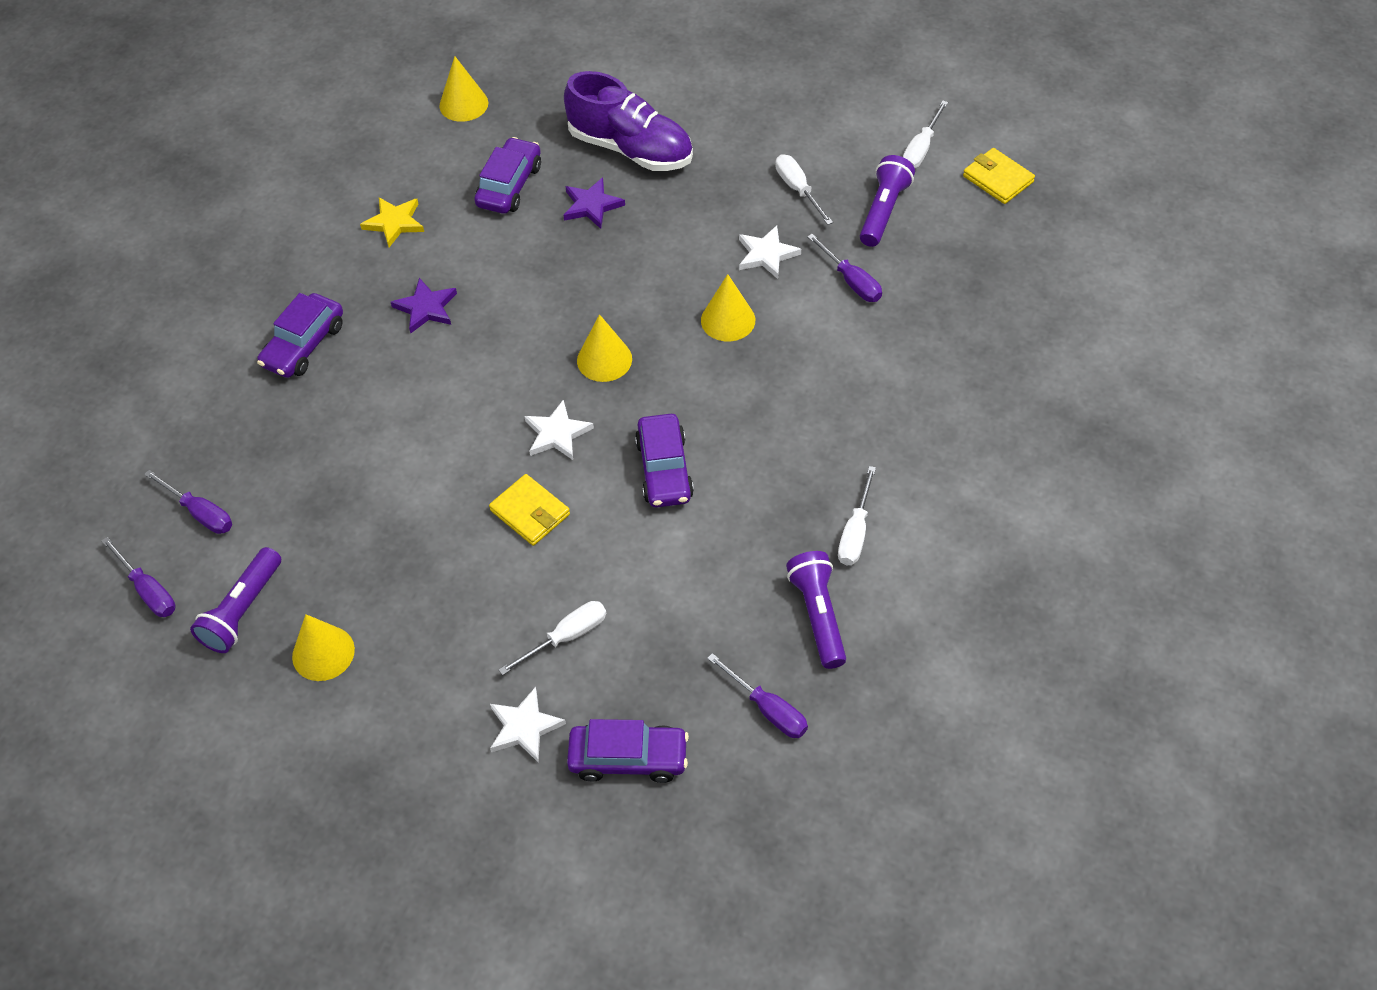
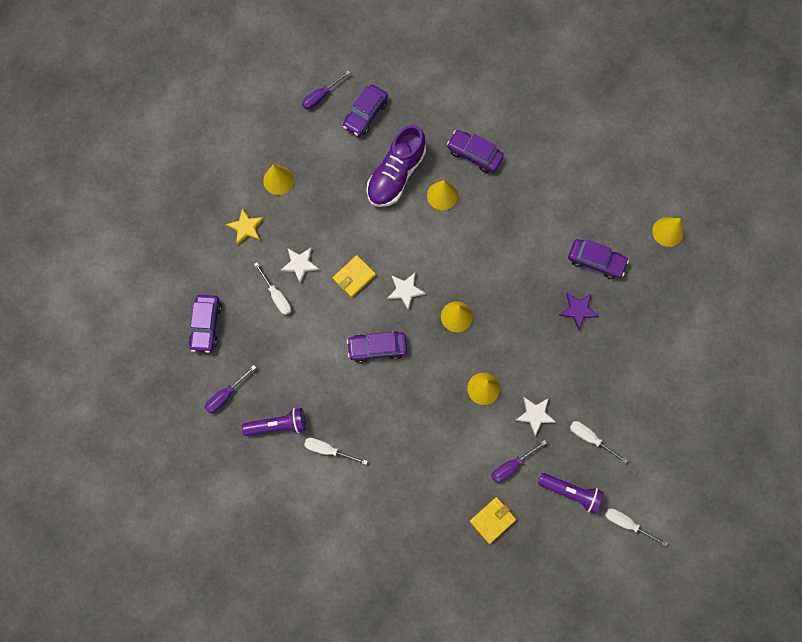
camera: 90 degrees right, 20 degrees up
(200, 513) = (365, 114): purple screwdriver -> purple car
(242, 610) = (306, 141): purple flashlight -> none
(379, 388) = (442, 195): none -> yellow cone
(394, 223) = (566, 196): yellow star -> yellow star (246, 228)
(426, 308) = (499, 217): purple star -> none
(524, 727) = (228, 276): white star -> white star (300, 264)
(631, 149) = (627, 334): purple shoe -> purple shoe (396, 175)
(798, 189) = (590, 438): white screwdriver -> white screwdriver turned 120 degrees counterclockwise
(998, 179) = (598, 572): yellow wallet -> yellow wallet (492, 520)

